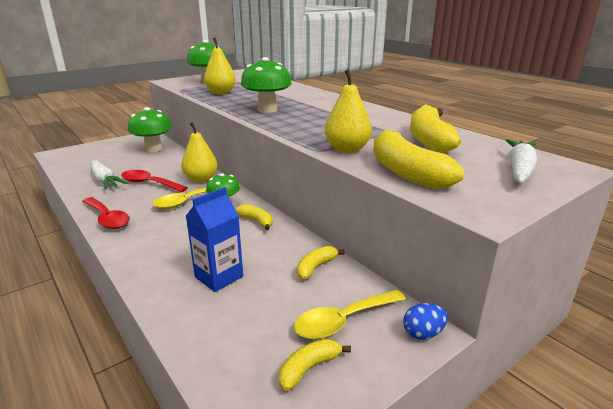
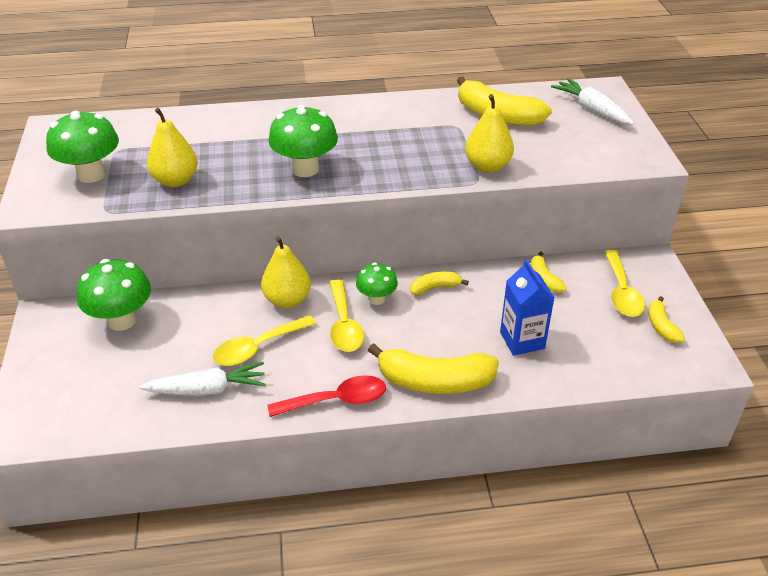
camera: 60 degrees left, 15 degrees up
(149, 183) = (258, 347): red spoon -> yellow spoon
(406, 172) = (561, 159): yellow banana -> yellow banana (434, 381)
(423, 333) = (654, 262): blue egg -> none

